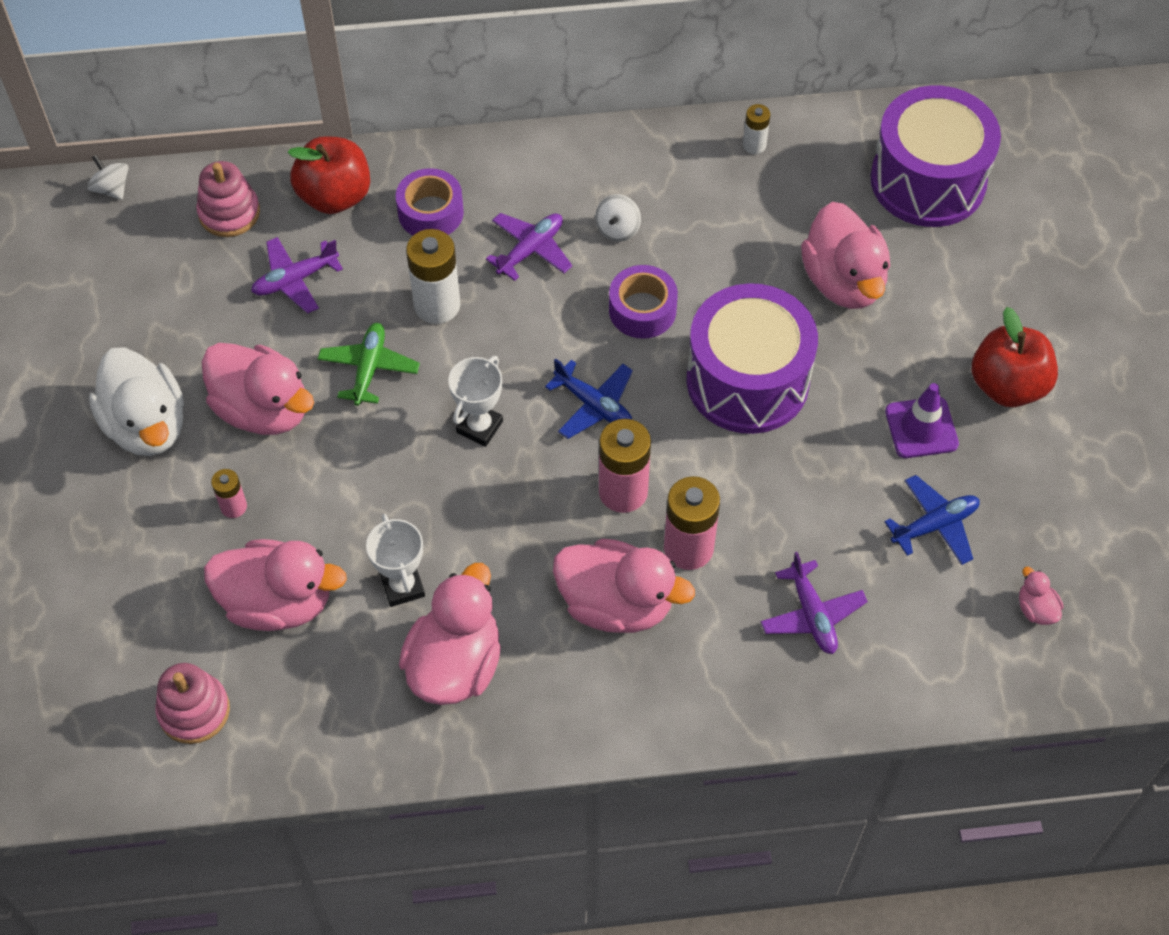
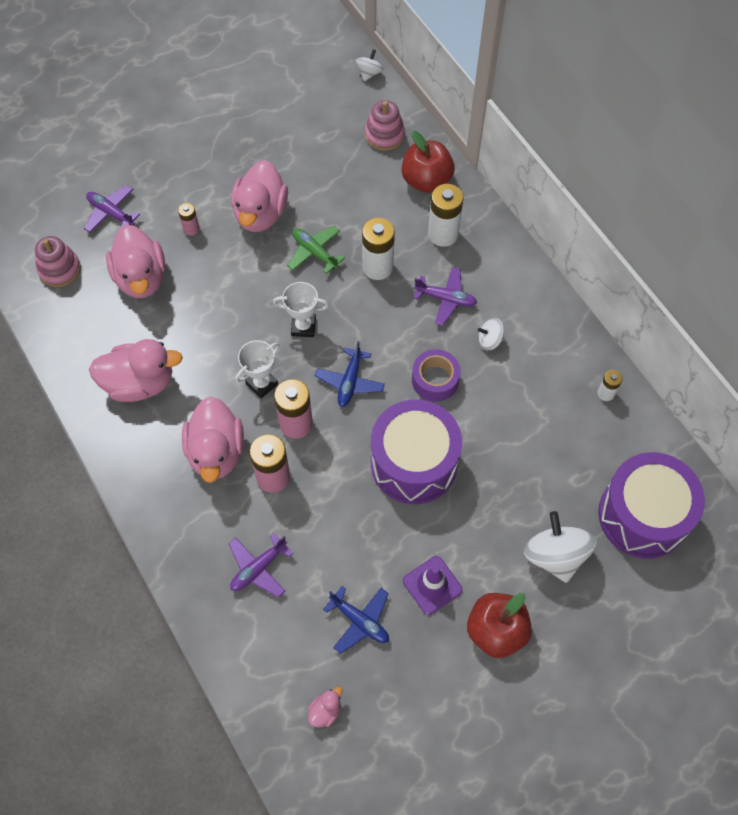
camera: 65 degrees right, 5 degrees up
(147, 425) = (223, 164): white duck -> none
(295, 280) = (356, 188): purple plane -> purple plane (111, 213)
(369, 368) = (314, 252): green plane -> green plane turned 120 degrees counterclockwise
(402, 586) = (178, 334): white trophy -> white trophy (262, 384)
(430, 212) = (443, 234): purple tape -> white battery
(843, 281) = (524, 492): pink duck -> none
(939, 286) = (555, 555): none -> white spinning top

